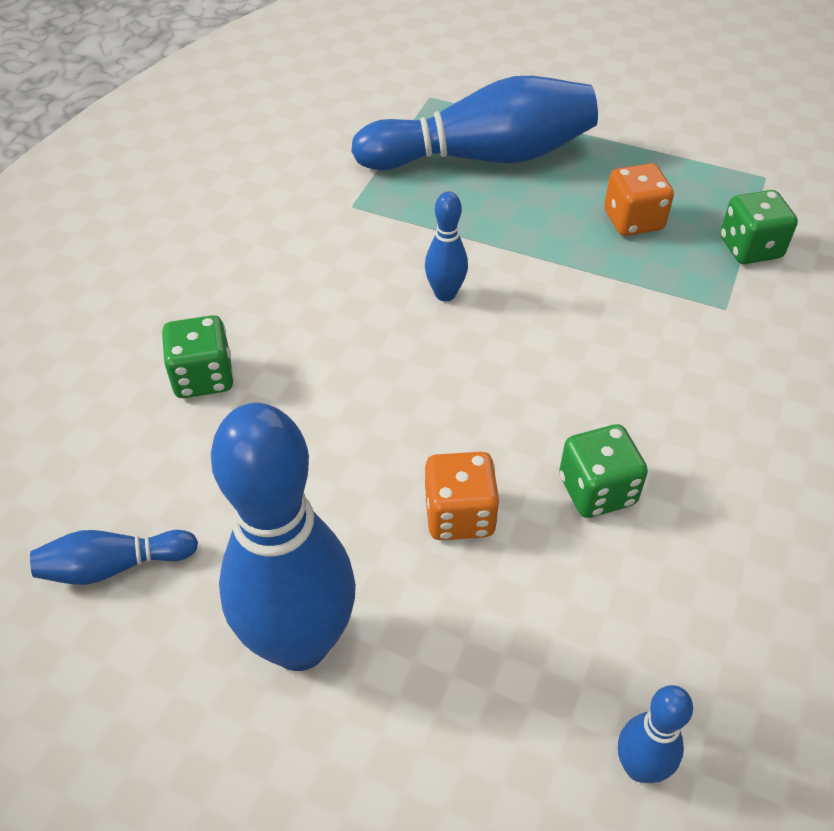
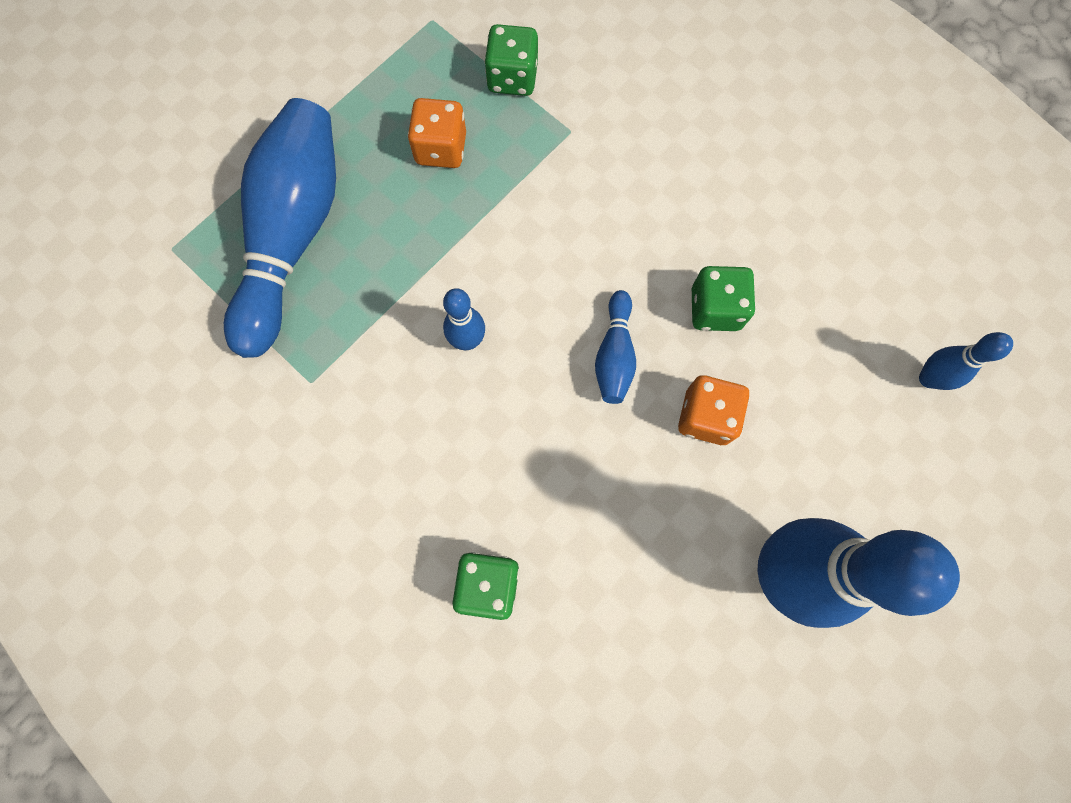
camera: 70 degrees left, 25 degrees up
(113, 566) = (670, 705): blue bowling pin -> blue bowling pin (614, 355)

